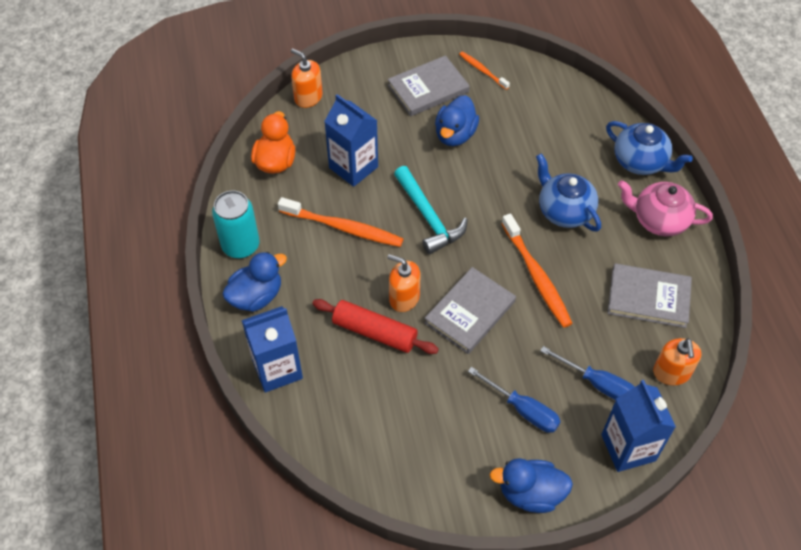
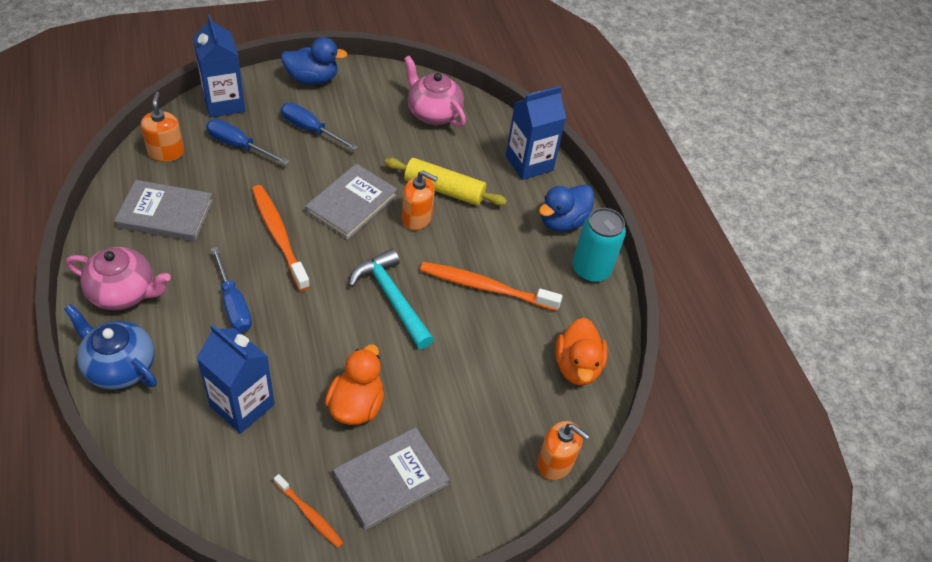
camera: 170 degrees right, 5 degrees down
(353, 167) = (482, 359): blue carton -> blue carton (242, 405)
(374, 332) = (444, 189): red rolling pin -> yellow rolling pin
(381, 440) = (433, 113): none -> pink teapot
(455, 135) = (356, 405): blue duck -> orange duck
(564, 211) = (233, 304): blue teapot -> blue screwdriver

